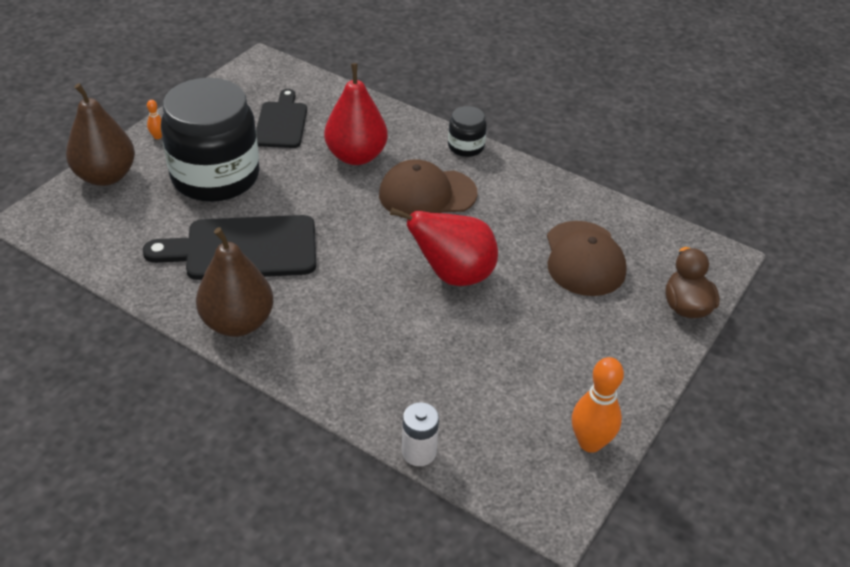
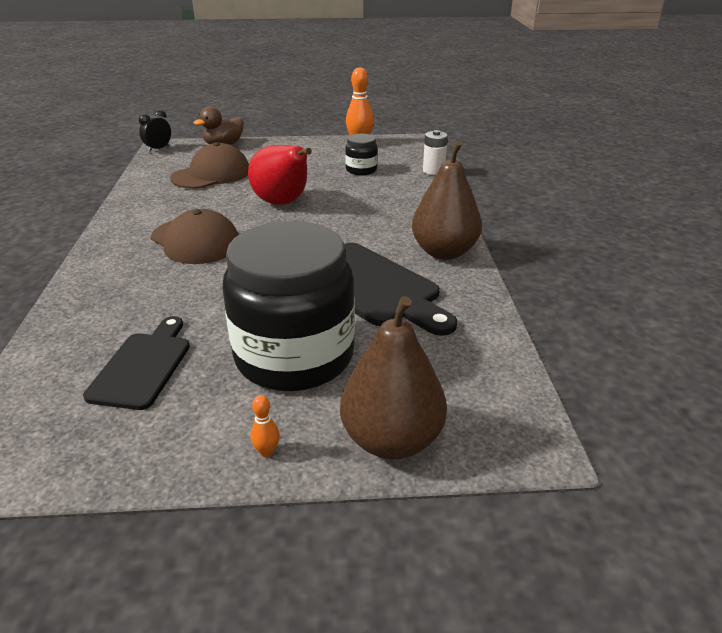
camera: 125 degrees left, 10 degrees down
(281, 122) = (143, 366): black cutting board -> black cutting board turned 135 degrees clockwise
(356, 156) = (169, 292): red pear -> none
(466, 147) = (101, 248): black jar -> black jar (361, 170)
(712, 250) = (158, 149): none -> black clock

